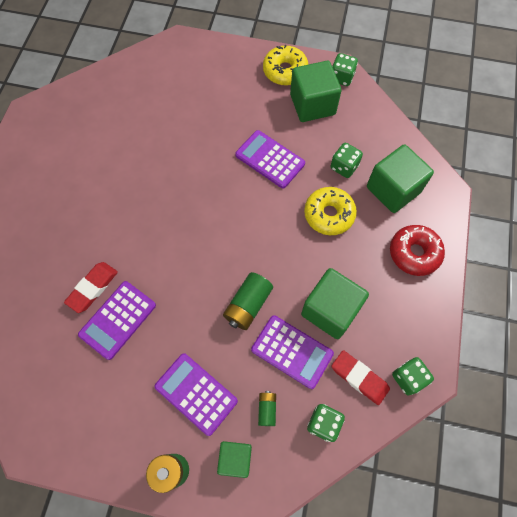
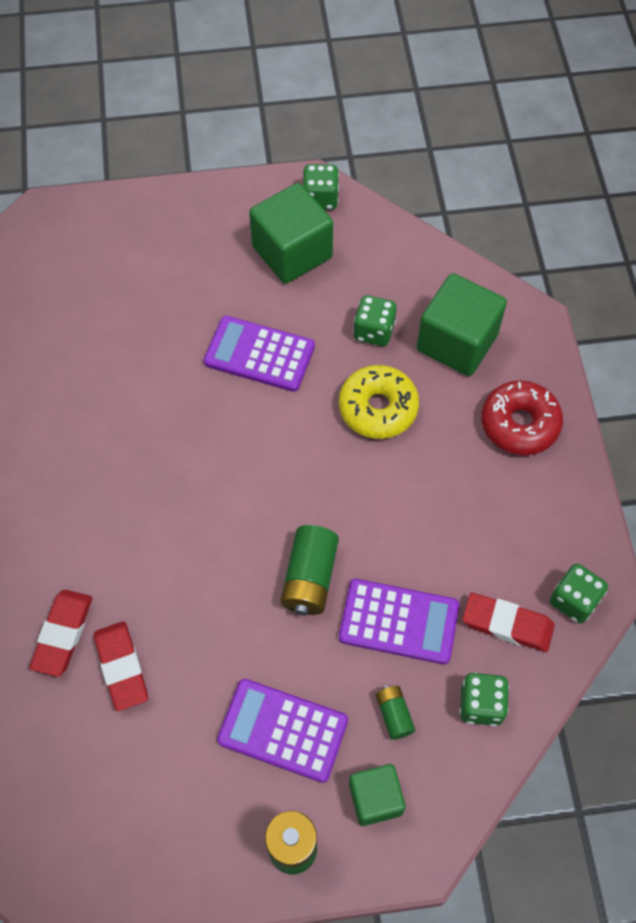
camera: 20 degrees left, 5 degrees down
(118, 320) = (122, 667): purple calculator -> red eraser
(285, 71) = (230, 213): yellow donut -> none
(330, 310) = (431, 544): green cube -> none

